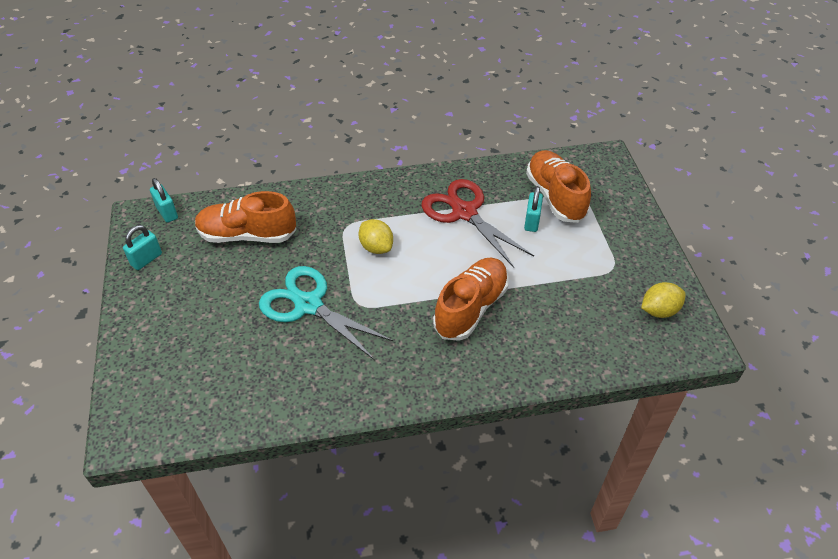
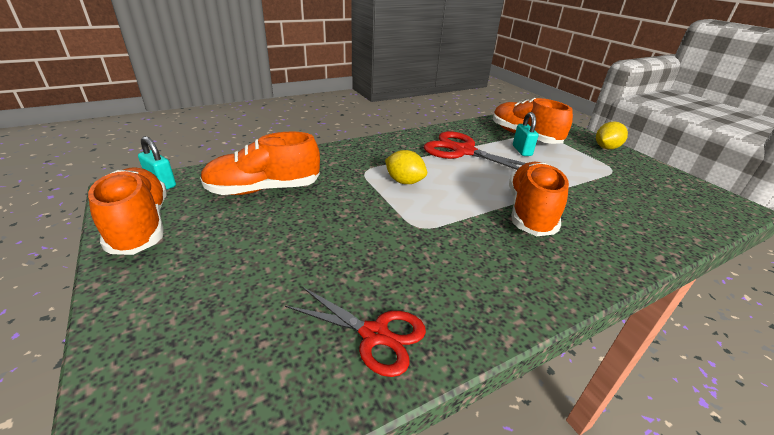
camera: 20 degrees left, 15 degrees down
(146, 259) = (140, 225): turquoise padlock -> orange shoe
(277, 390) = (374, 334): none -> red scissors
(308, 305) = (364, 236): turquoise scissors -> none
(659, 310) = (678, 189): yellow lemon -> yellow lemon (606, 148)

